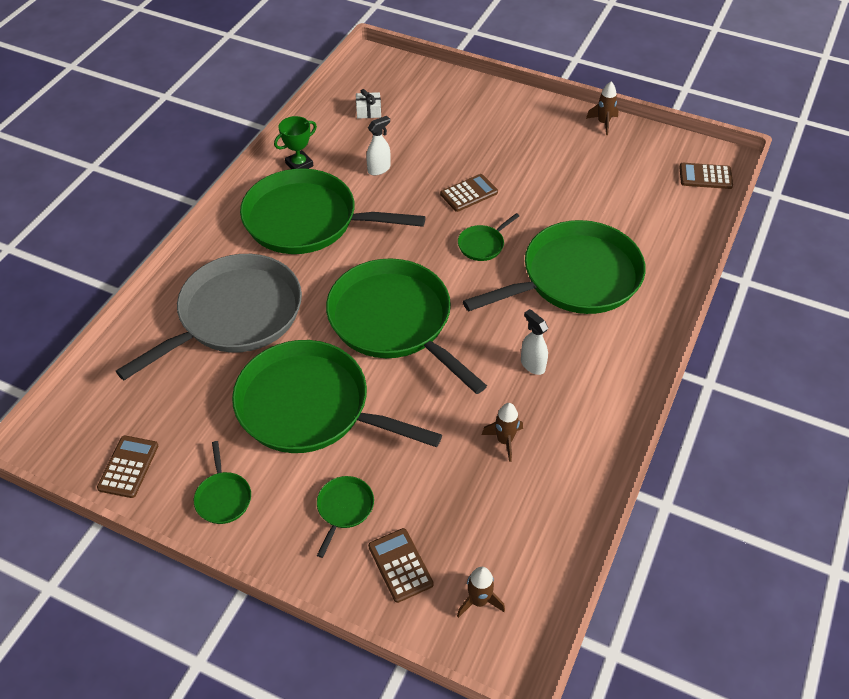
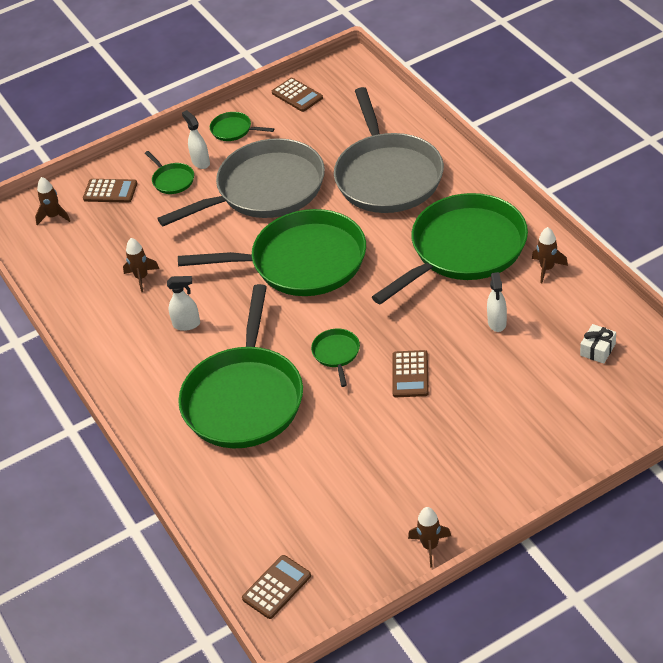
camera: 130 degrees right, 5 degrees down
(298, 497) = (200, 162): none -> white spray bottle
(299, 165) = (547, 268): green trophy -> brown rocket
(309, 407) = (265, 189): green pan -> grey pan

